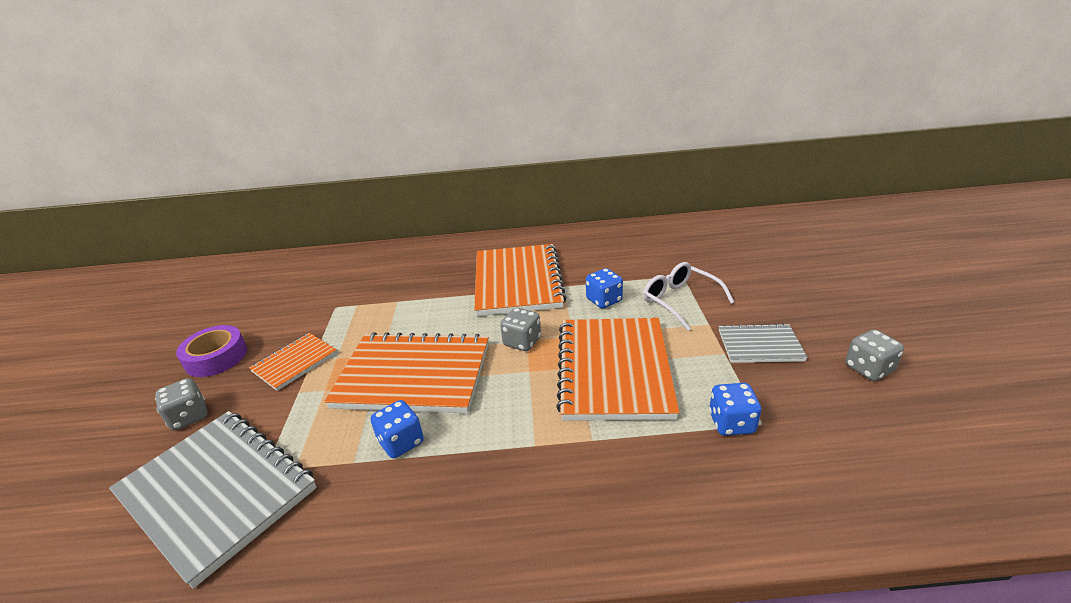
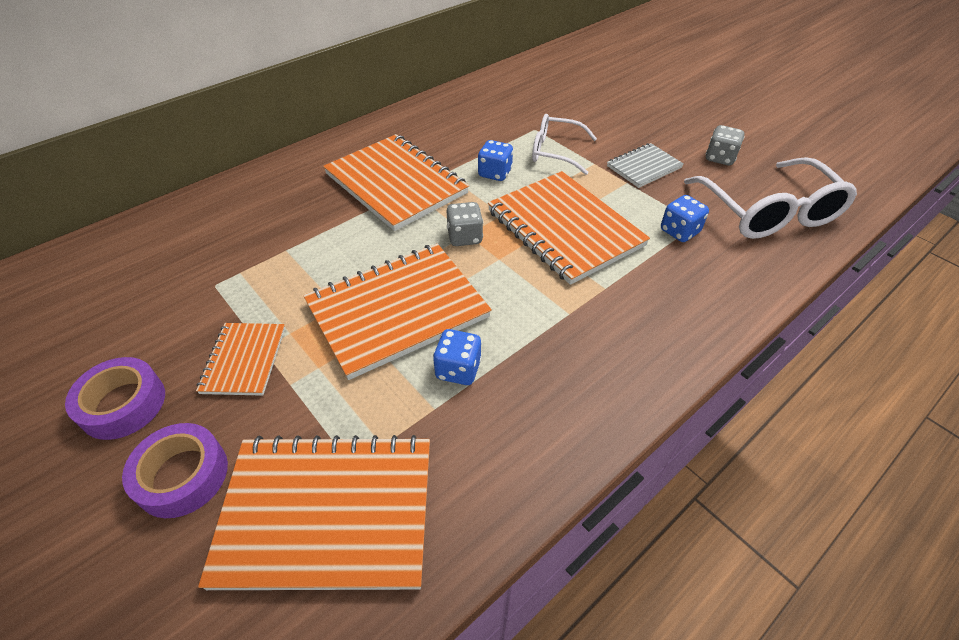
camera: 40 degrees left, 15 degrees up
(189, 417) = (182, 475): grey dice -> purple tape
(217, 492) = (327, 512): grey notebook -> orange notebook
(873, 451) = (768, 212): none -> white glasses

